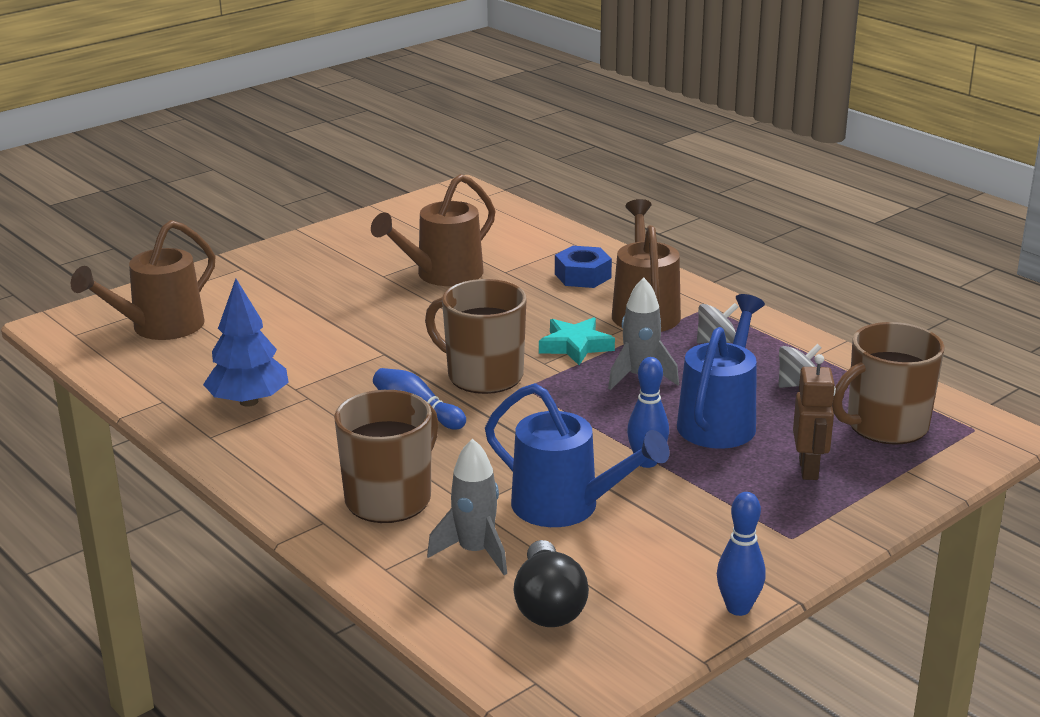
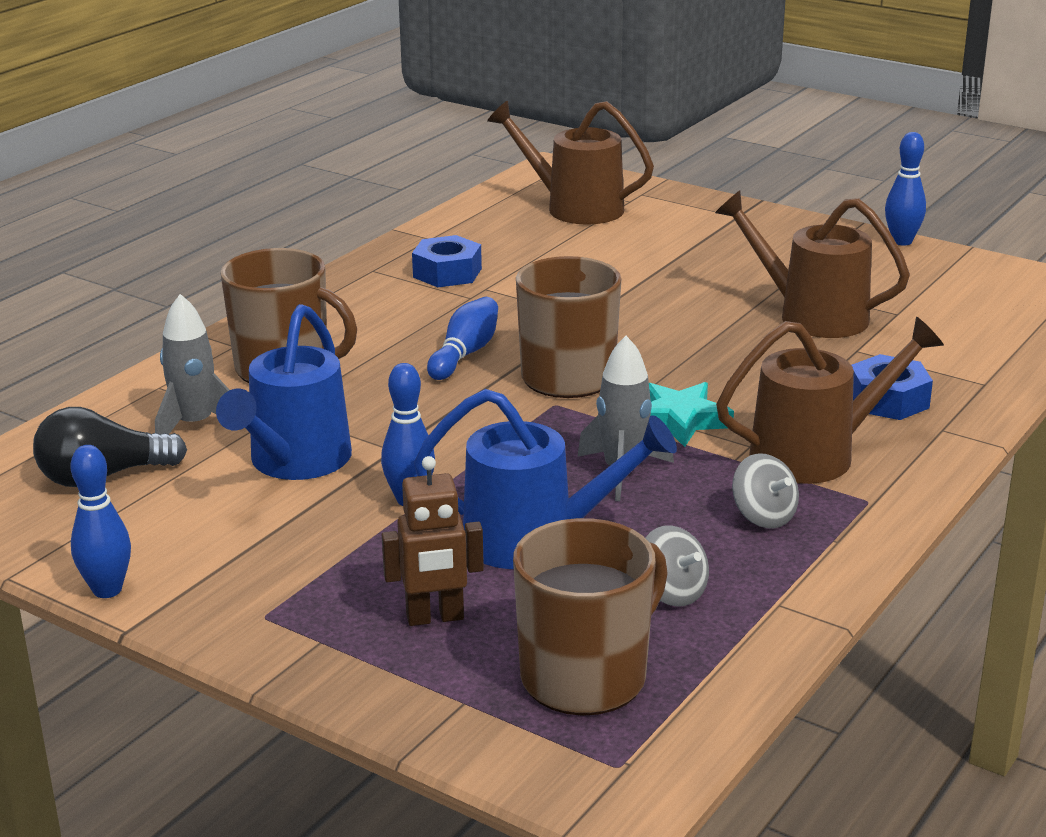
camera: 75 degrees right, 0 degrees up
(249, 401) = (447, 273): blue tree -> blue nut
(343, 223) = (902, 241): none -> blue bowling pin
(885, 425) = (586, 676): brown mug -> brown mug turned 90 degrees clockwise

